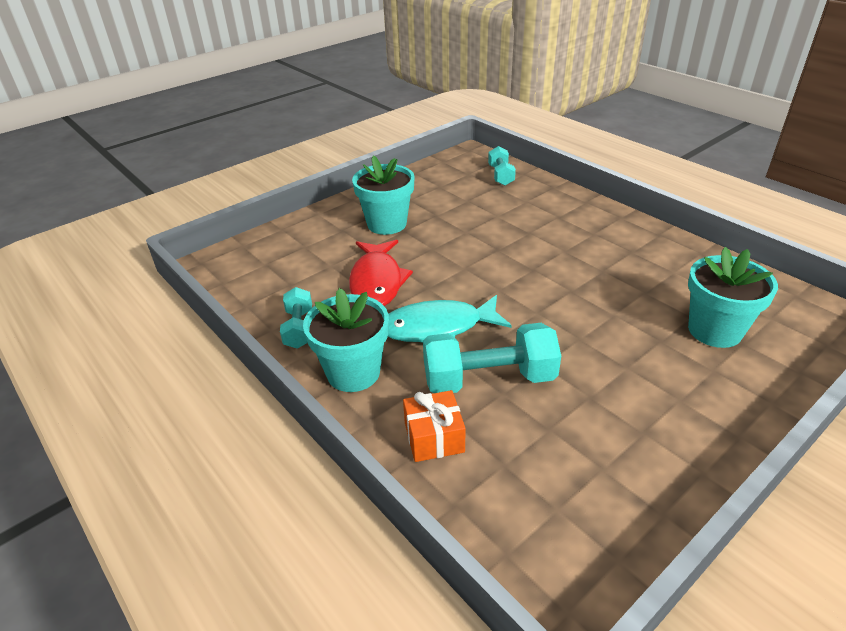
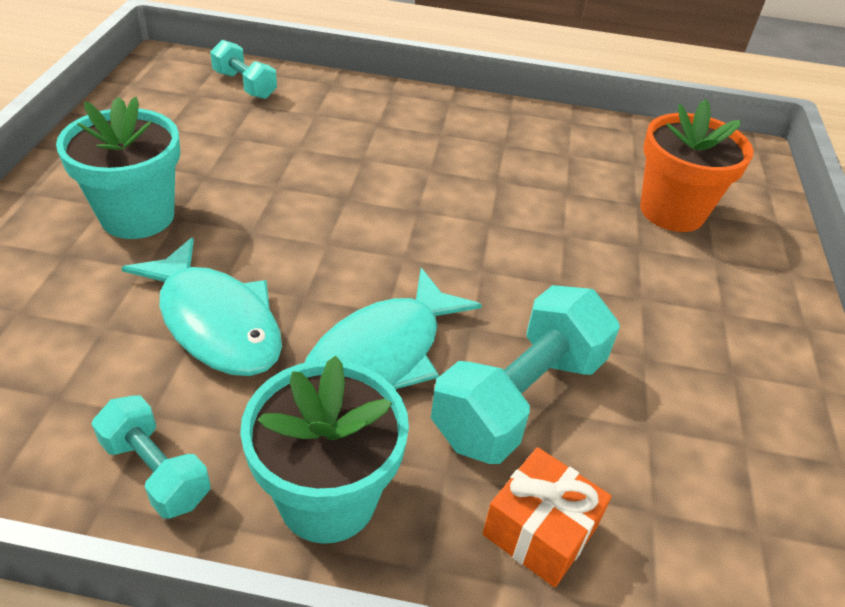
camera: 45 degrees left, 5 degrees up
(377, 282) = (216, 322): red fish -> turquoise fish
(714, 330) = (672, 211): turquoise flower pot -> orange flower pot

